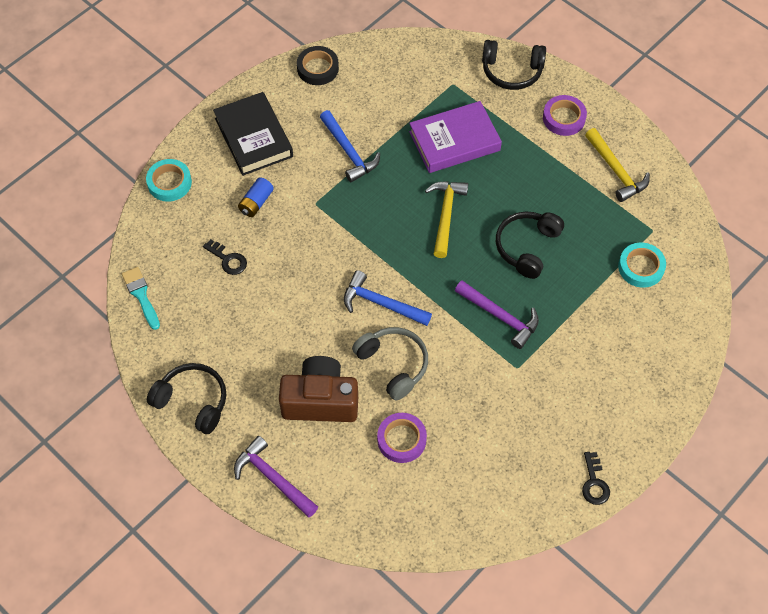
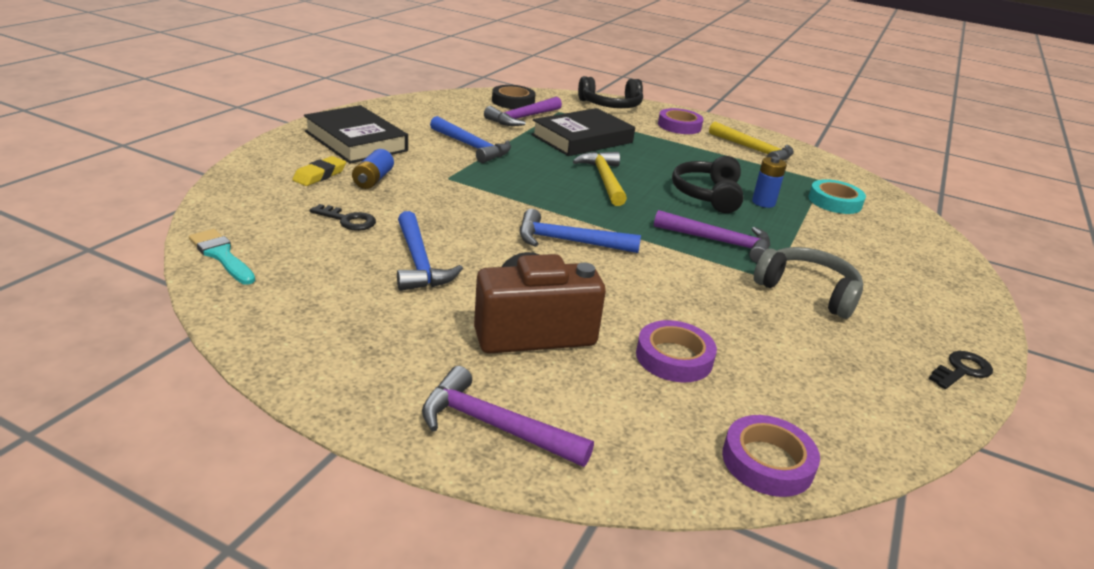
camera: 20 degrees left, 30 degrees down
(169, 183) = (253, 171): turquoise tape -> none
(192, 401) = (325, 351): black headphones -> none
(217, 193) = (320, 175): none -> yellow eraser
(266, 317) = (419, 262): none -> blue hammer
(317, 68) = (414, 105): black tape -> black tape (513, 101)
(393, 365) = (616, 289): grey headphones -> grey headphones (808, 291)
(412, 98) = (522, 118): none -> purple hammer
(414, 532) = (767, 462): none -> purple tape
(454, 141) = (582, 139): purple book -> black book
(571, 263) = (763, 202): none -> blue battery
(594, 483) = (961, 370): black key -> black key turned 105 degrees counterclockwise

